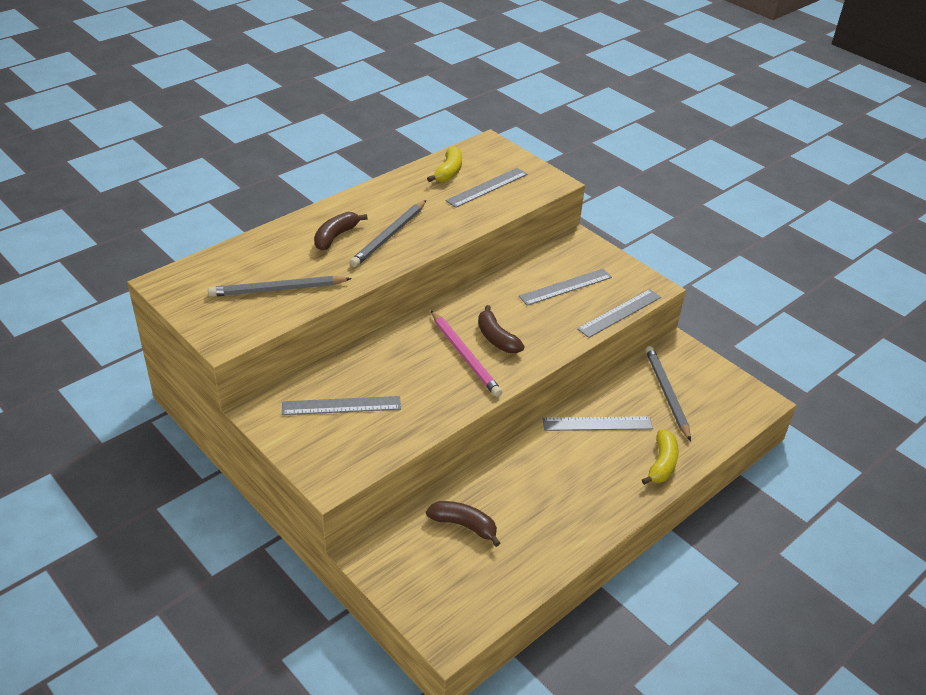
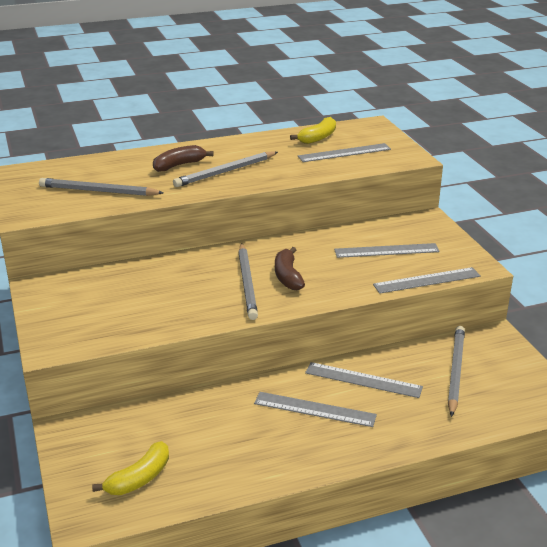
camera: 25 degrees right, 10 degrees down
(341, 405) = (107, 296): grey ruler -> grey ruler (314, 409)
(464, 525) = (170, 430): brown banana -> none
(465, 356) = (247, 283): pink pencil -> grey pencil
(662, 464) = (408, 430): yellow banana -> yellow banana (139, 478)

